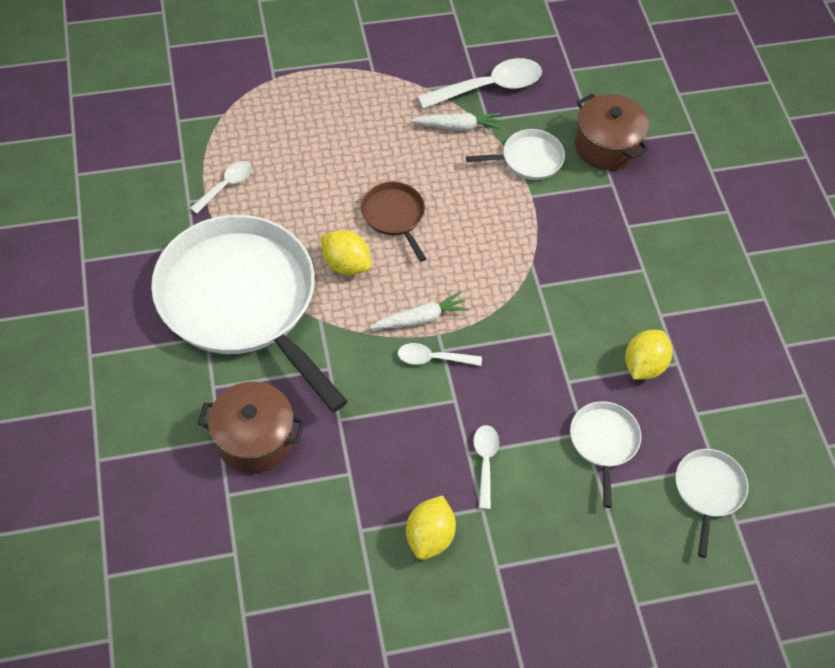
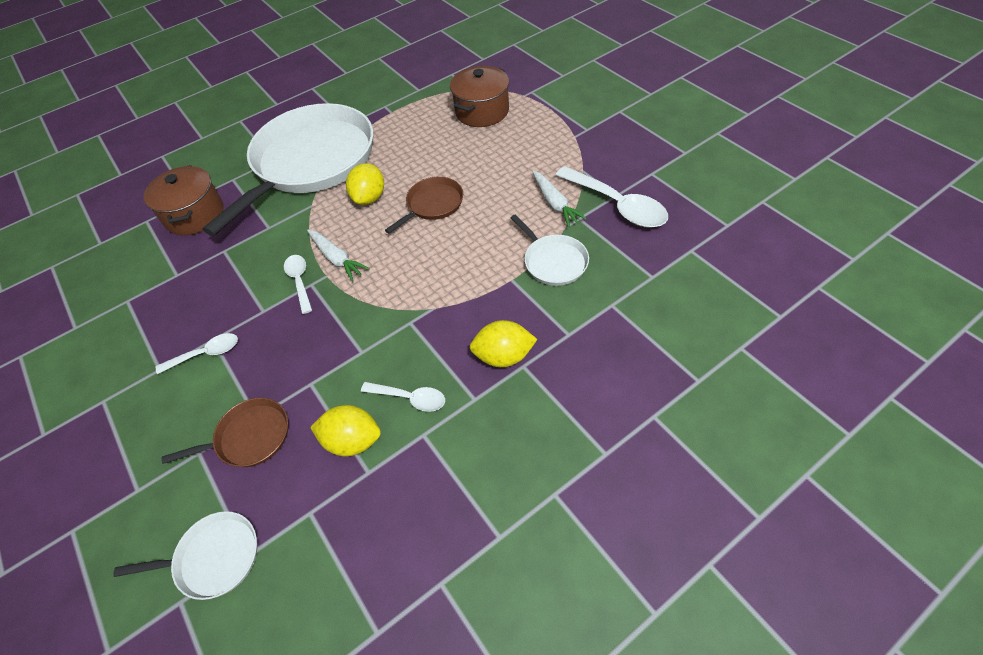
camera: 75 degrees right, 5 degrees down
(226, 186) = (408, 115): white spoon -> white spoon (410, 398)
(429, 536) = (126, 344): yellow lemon -> yellow lemon (503, 356)
(603, 442) = (249, 437): white pan -> brown pan
(606, 146) = (614, 312): brown pot -> brown pot (482, 111)

